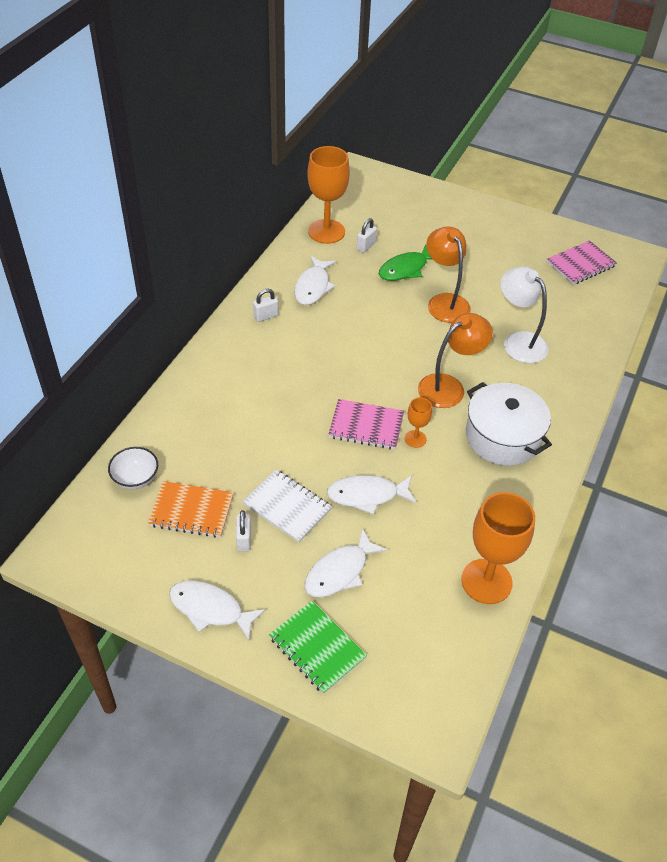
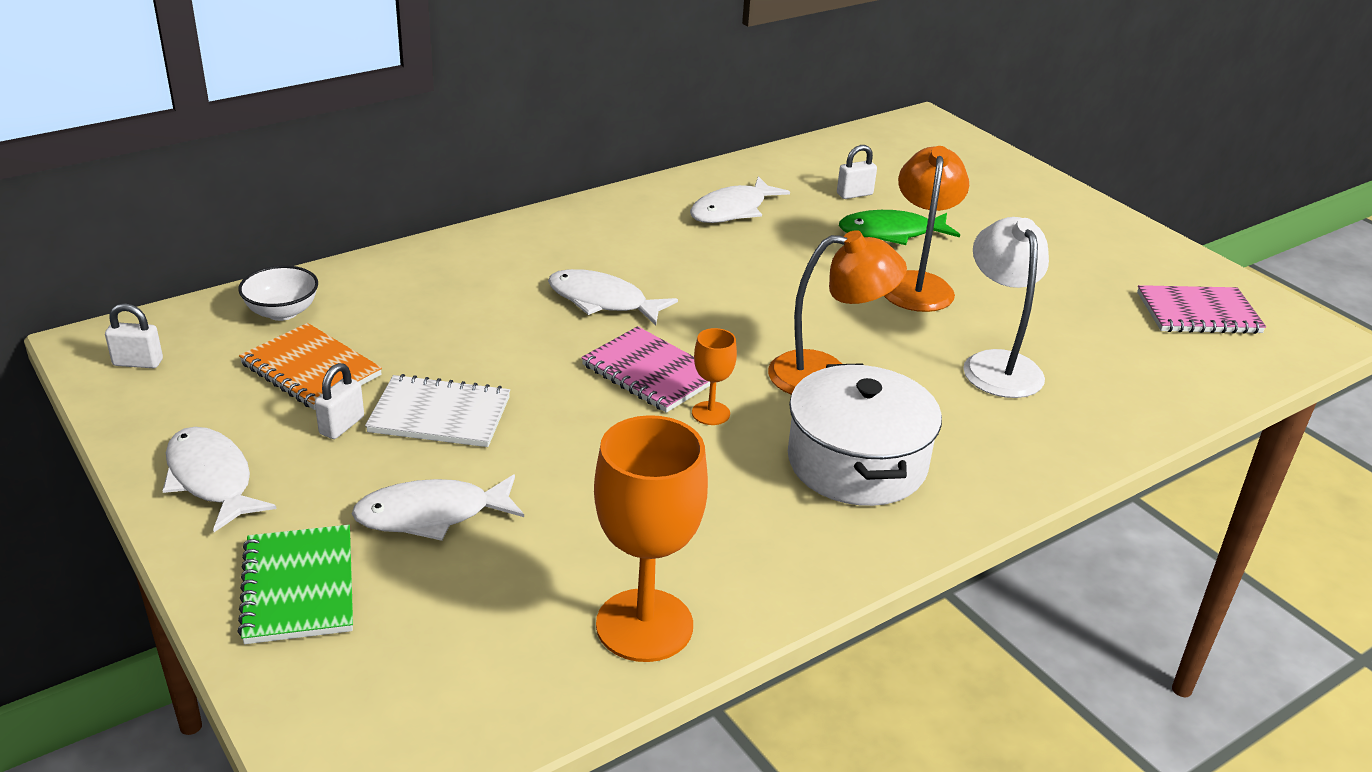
camera: 30 degrees right, 15 degrees down
(266, 316) = (634, 218): white padlock -> white padlock (138, 362)
(287, 507) = (440, 415): white notebook -> white notebook turned 60 degrees counterclockwise
(326, 231) = (811, 165): orange goblet -> none
(367, 495) = (568, 447): white fish -> white fish (602, 301)

